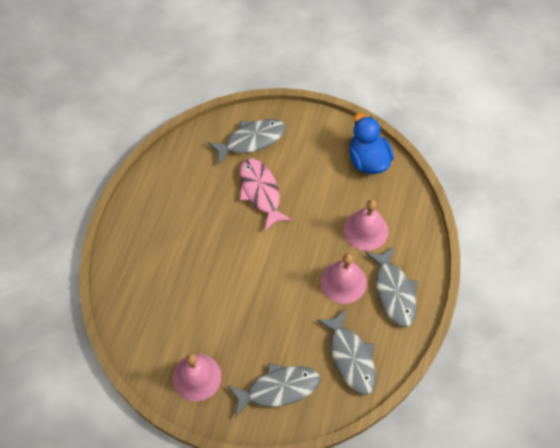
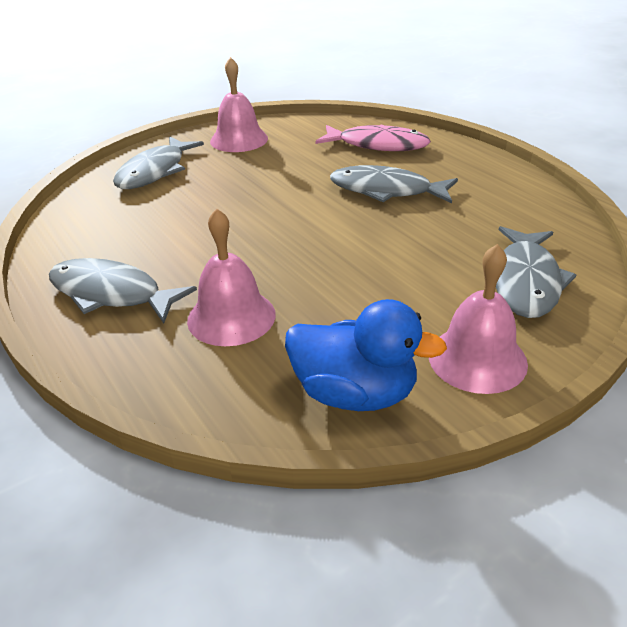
camera: 130 degrees right, 25 degrees down
(260, 192) = (415, 252): pink fish -> pink fish (378, 145)
(343, 282) = (191, 259): pink bell -> pink bell (477, 359)
(351, 357) = (104, 223): grey fish -> grey fish (386, 190)

